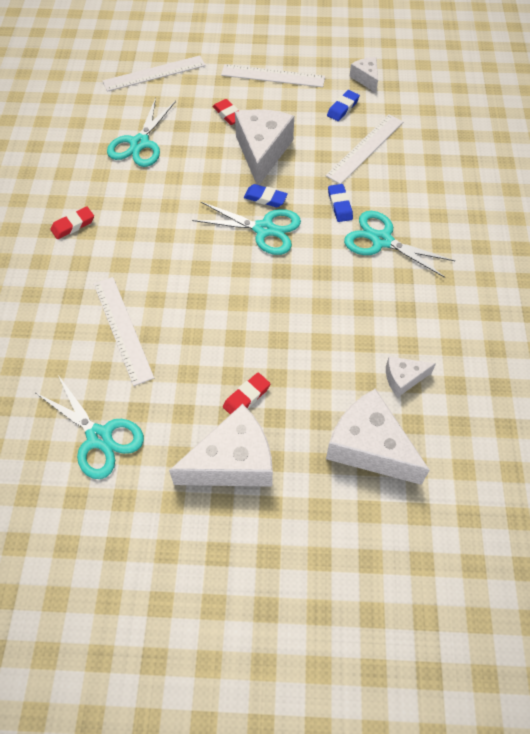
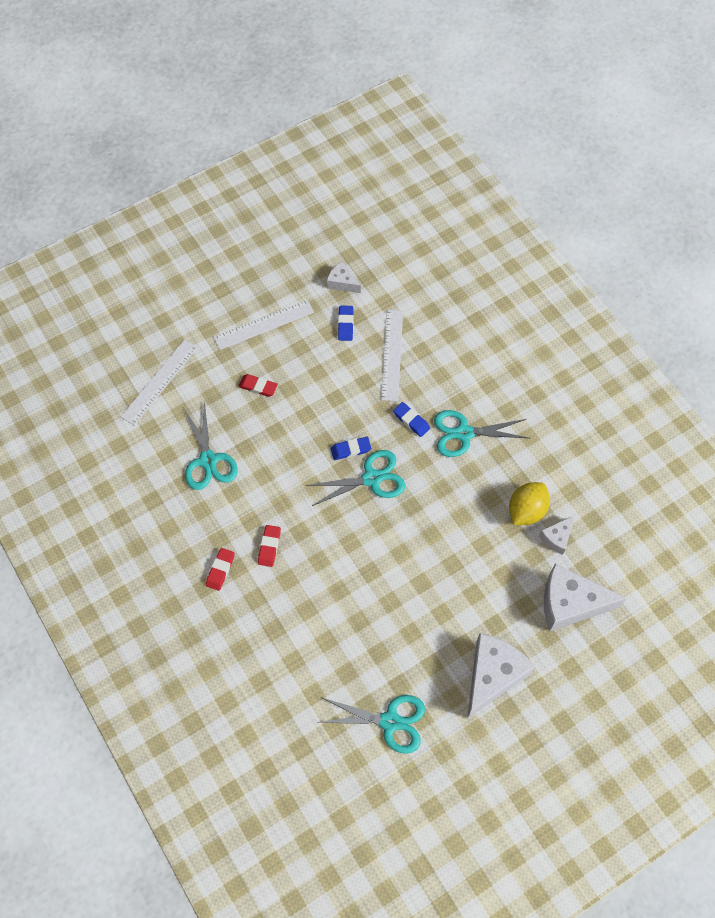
camera: 35 degrees left, 5 degrees up
(123, 329) = (336, 630): white ruler -> none
(246, 397) = (465, 623): red eraser -> red eraser (269, 547)
(262, 152) = (314, 407): white cheese -> none
(391, 337) = (526, 510): none -> yellow lemon

